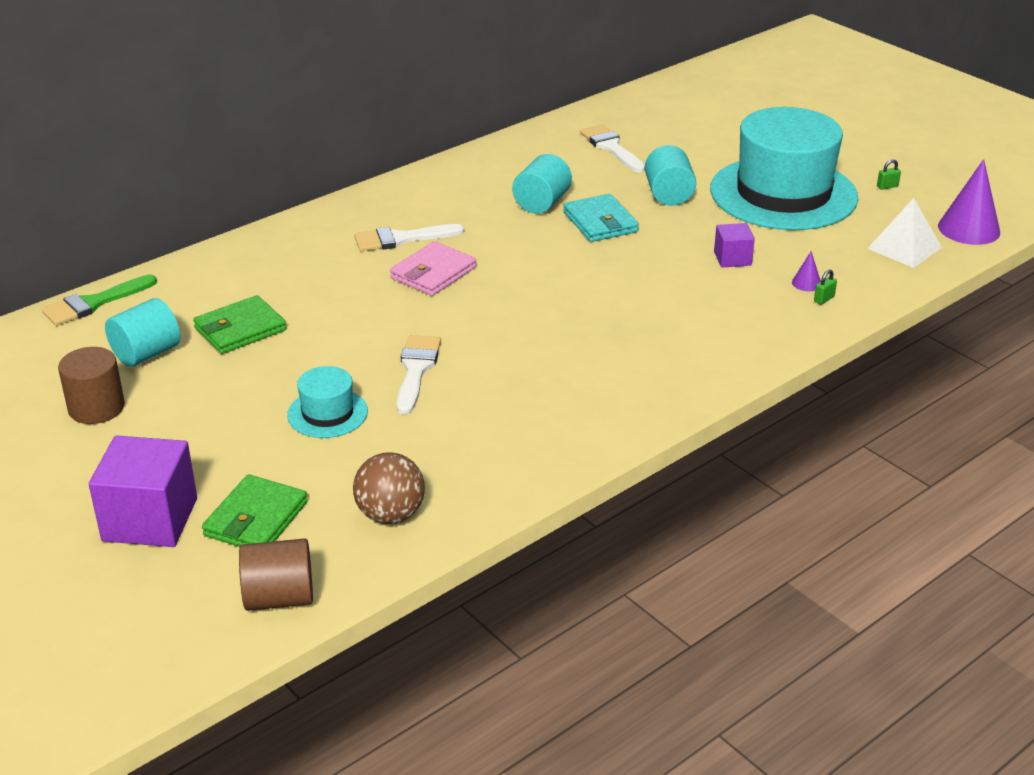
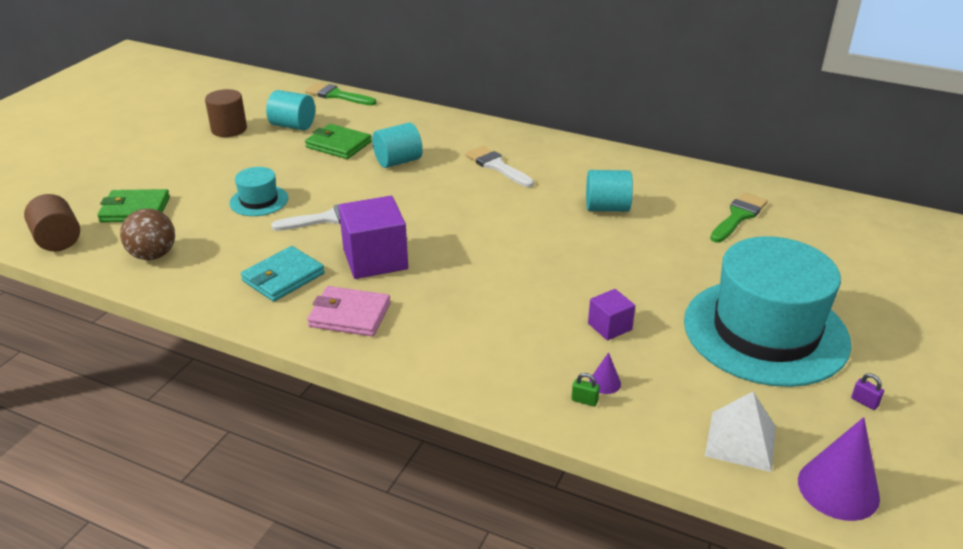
camera: 65 degrees right, 0 degrees up
(150, 519) = (125, 177): purple cube -> purple cube (375, 259)
(433, 273) = (461, 190): pink wallet -> pink wallet (350, 315)
(600, 222) = (604, 242): turquoise wallet -> turquoise wallet (283, 277)
(611, 147) = (738, 216): white brush -> green brush
(668, 195) = (688, 265): turquoise cylinder -> turquoise cylinder (398, 161)
(887, 186) = (864, 402): green padlock -> purple padlock

